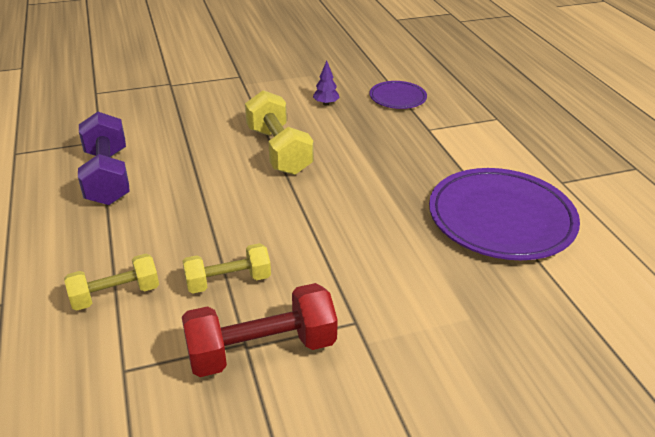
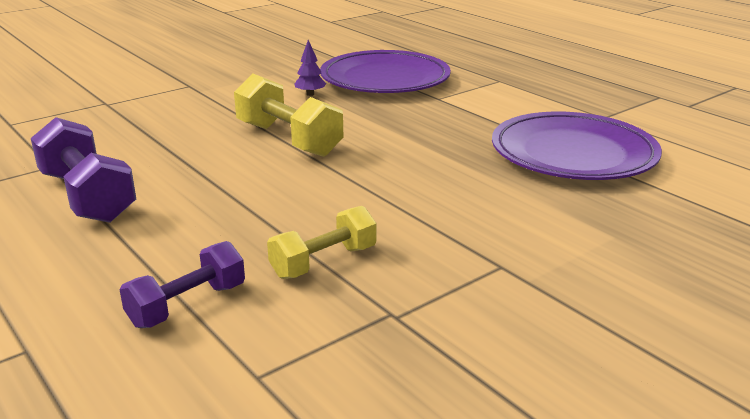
camera: 20 degrees left, 10 degrees down
(115, 295) = (187, 305): yellow dumbbell -> purple dumbbell
(261, 350) = (417, 315): red dumbbell -> none
(397, 98) = (385, 79): purple plate -> purple plate, size x1.97

